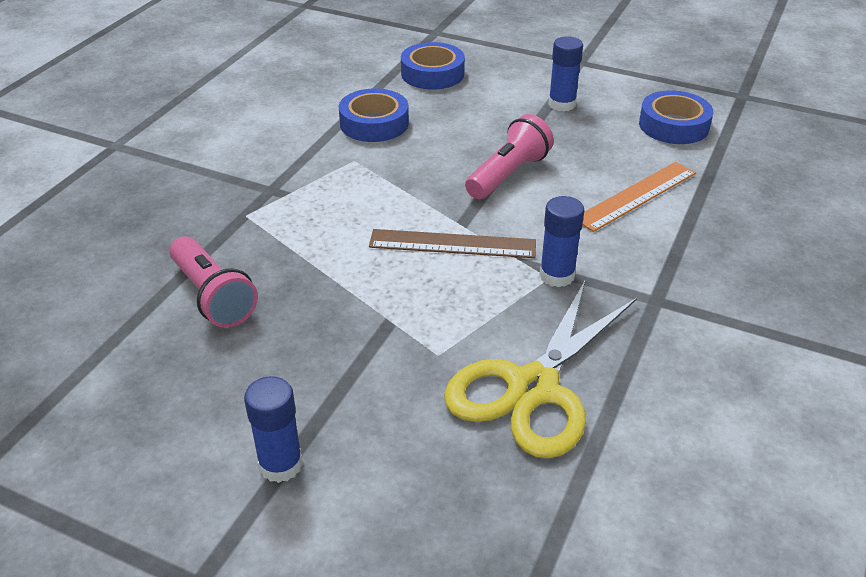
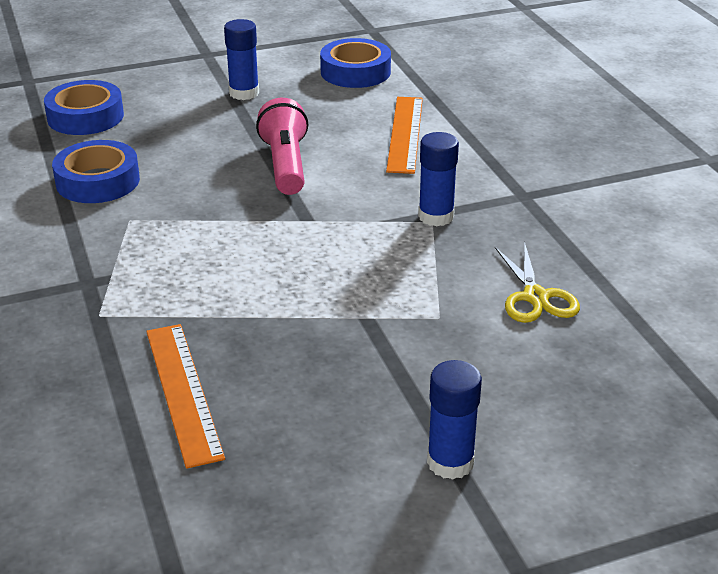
camera: 45 degrees left, 5 degrees down
(213, 296) = (183, 392): pink flashlight -> orange ruler
(452, 244) = (324, 237): brown ruler -> none
(533, 388) = (535, 297): yellow scissors -> yellow scissors, size x0.53

